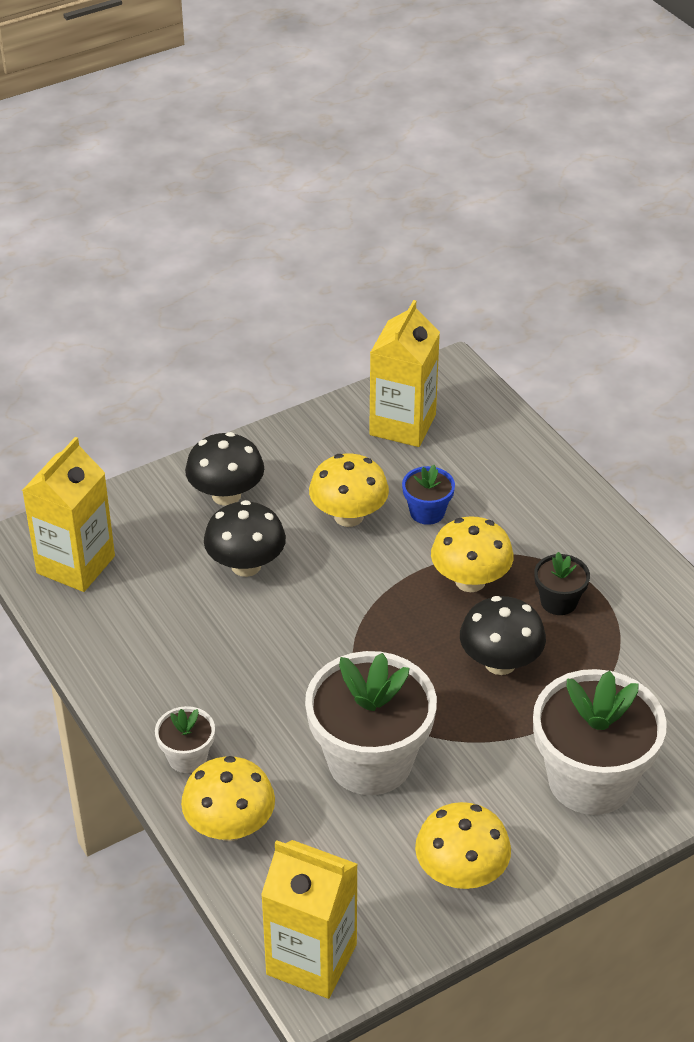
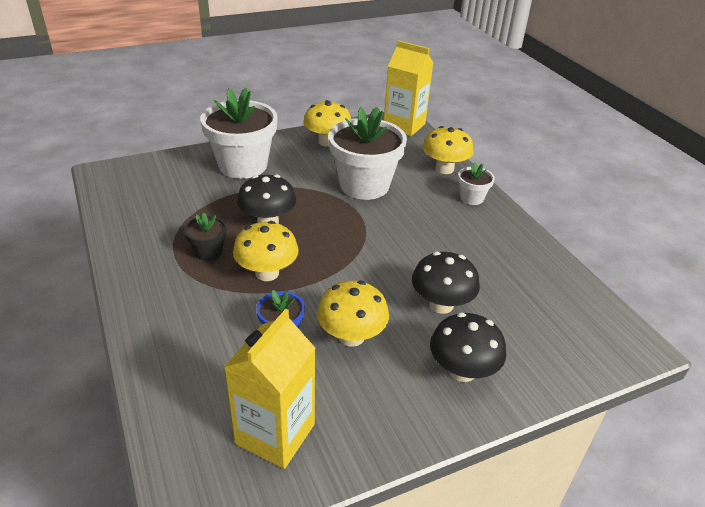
camera: 175 degrees left, 5 degrees down
(76, 564) = (582, 321): yellow carton -> none

